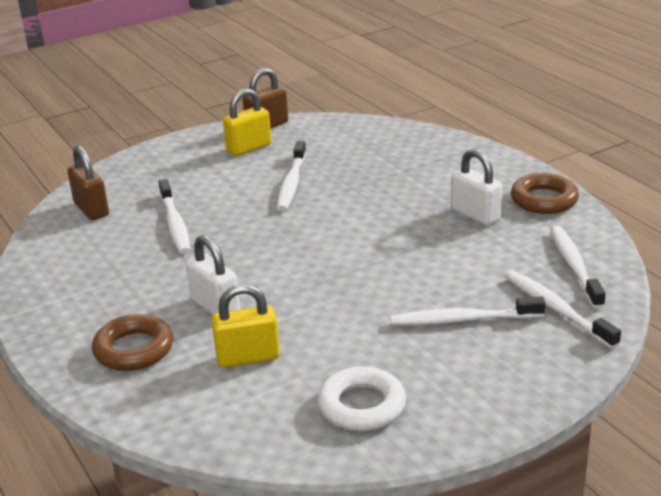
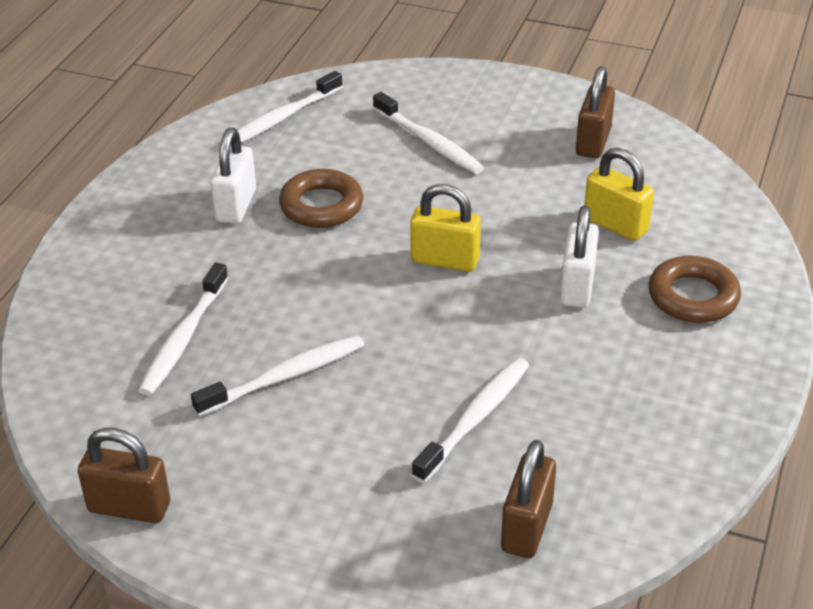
camera: 130 degrees left, 10 degrees up
(249, 148) = (220, 480): yellow padlock -> yellow padlock (445, 260)
(362, 406) = (593, 142): white ring -> brown padlock
(544, 200) = (163, 176): brown ring -> brown ring (321, 205)
(556, 309) = (361, 105): white toothbrush -> white toothbrush (184, 338)

